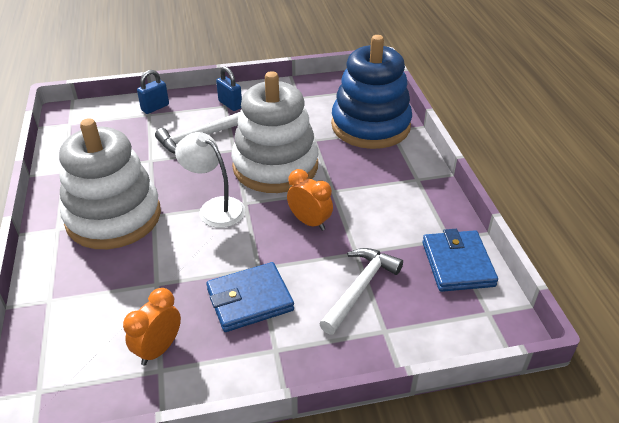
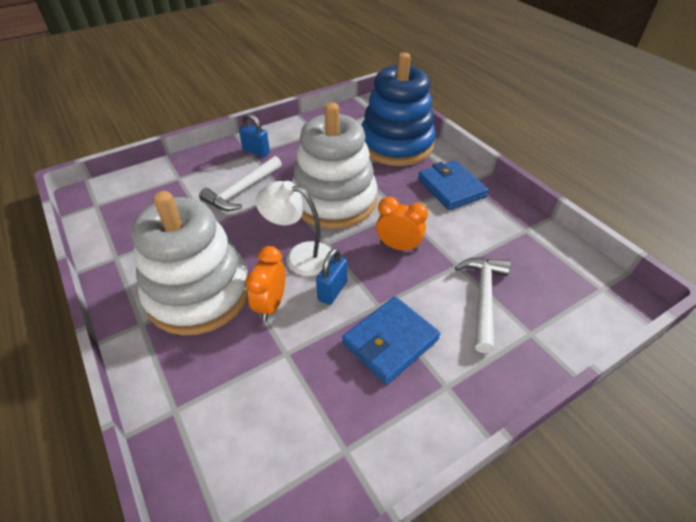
camera: 20 degrees left, 5 degrees up
(155, 107) = (182, 170): blue padlock -> blue padlock (332, 291)
(159, 349) = (330, 427): orange clock -> orange clock (271, 305)
(457, 264) = (548, 251): blue wallet -> blue wallet (451, 188)

